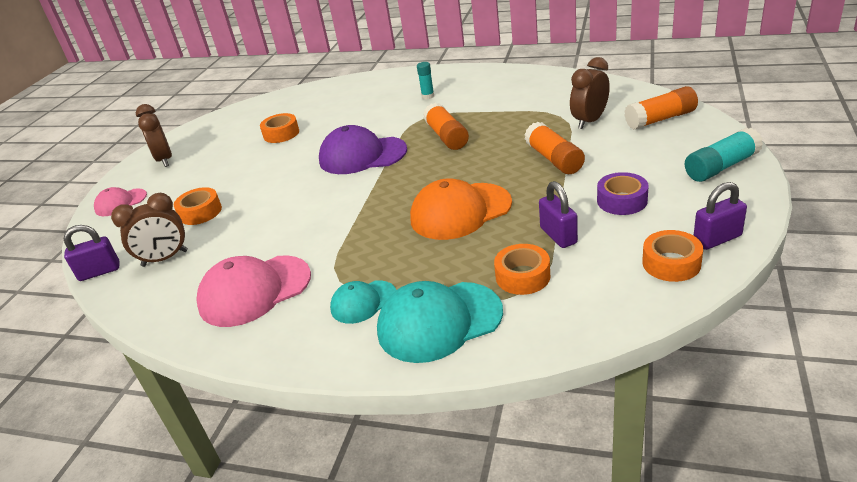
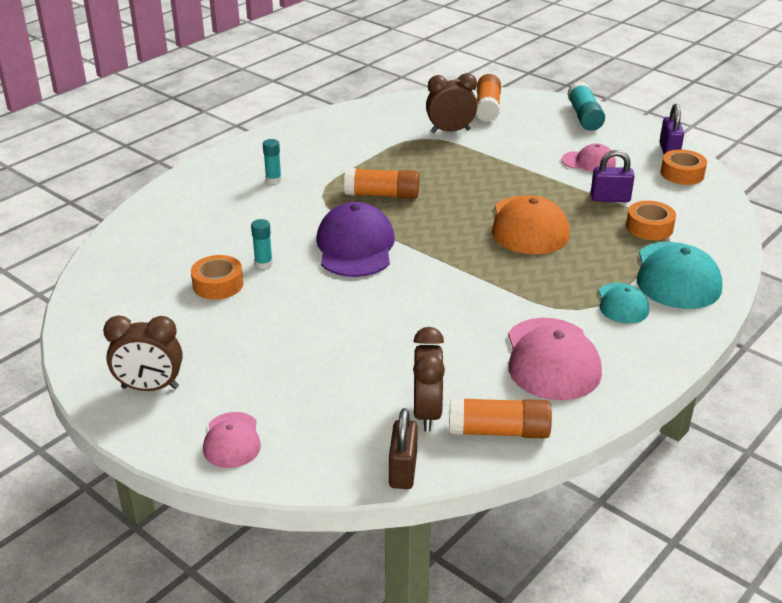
camera: 70 degrees left, 0 degrees up
(99, 272) = (403, 470): purple padlock -> brown padlock
(200, 212) = (346, 374): orange tape -> none
(315, 136) = (263, 264): none -> turquoise glue stick
(362, 155) = (355, 246): purple cap -> purple cap turned 150 degrees clockwise
(554, 159) = (494, 164): orange glue stick -> orange glue stick (498, 431)
(589, 121) = (450, 131): brown clock -> brown clock turned 105 degrees clockwise
(622, 201) = (589, 162): purple tape -> pink cap

